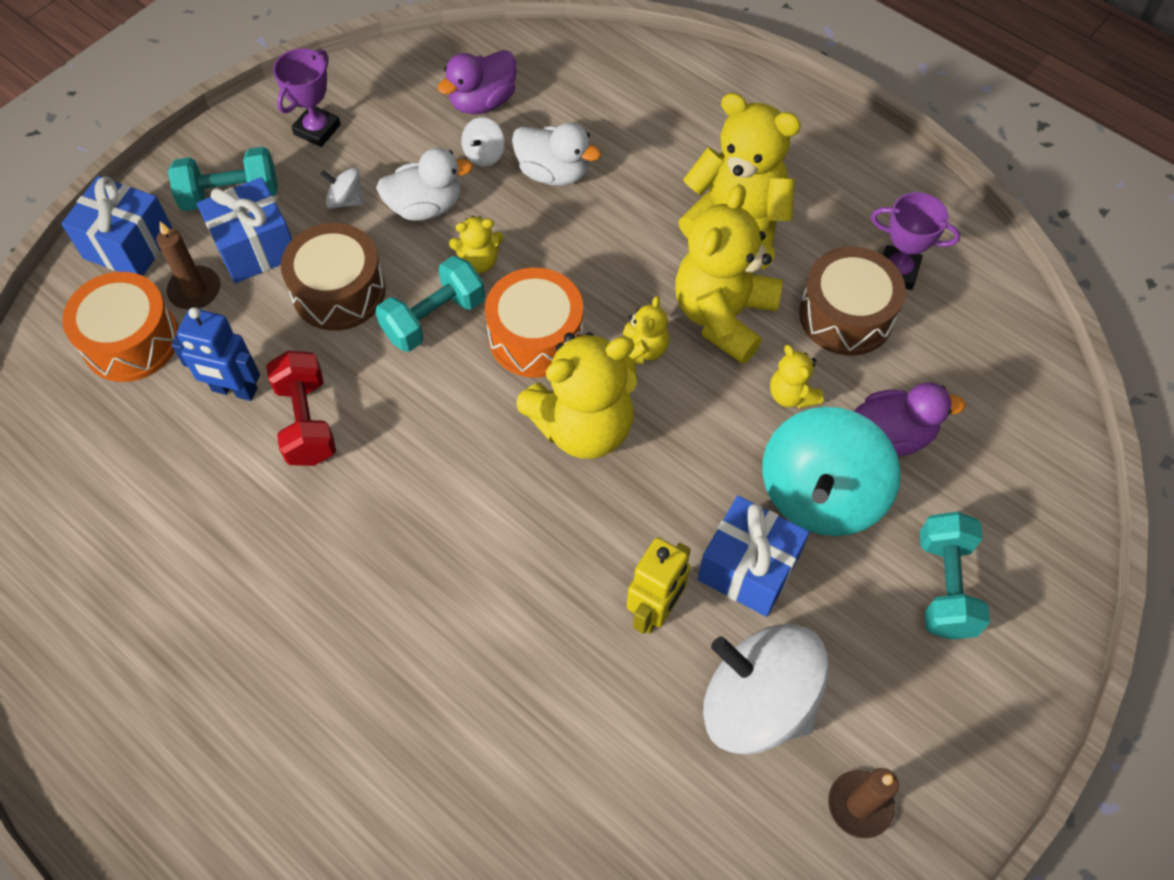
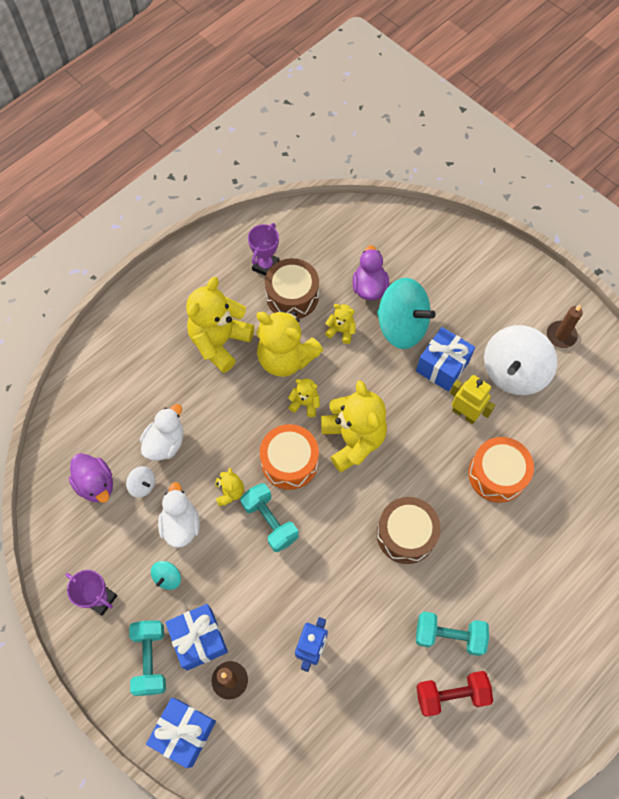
camera: 85 degrees left, 5 degrees up
(131, 341) = (266, 723): orange drum -> orange drum (497, 474)
(306, 421) = (338, 600): red dumbbell -> red dumbbell (451, 694)
(339, 291) = (242, 581): brown drum -> brown drum (406, 534)
(346, 200) = (167, 577): white spinning top -> turquoise spinning top
(791, 395) = (341, 331): yellow teddy bear -> yellow teddy bear turned 135 degrees counterclockwise
(945, 586) = (454, 280): turquoise dumbbell -> turquoise dumbbell (449, 636)

